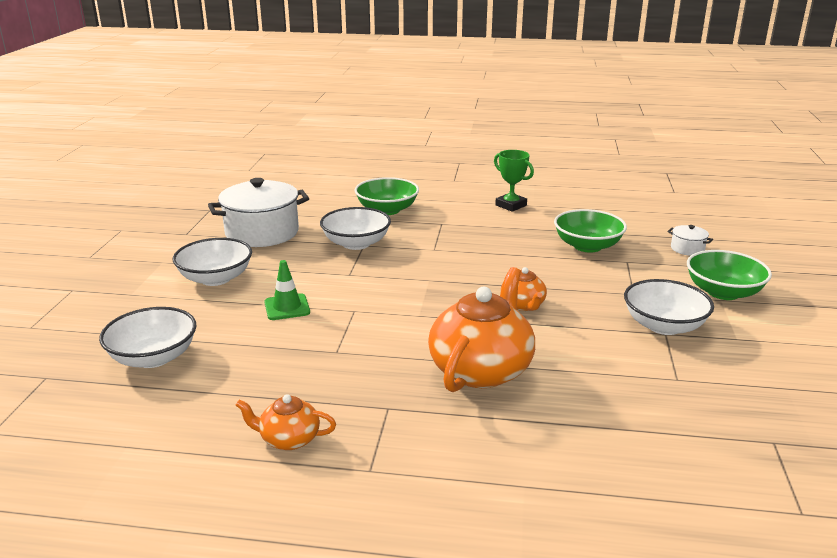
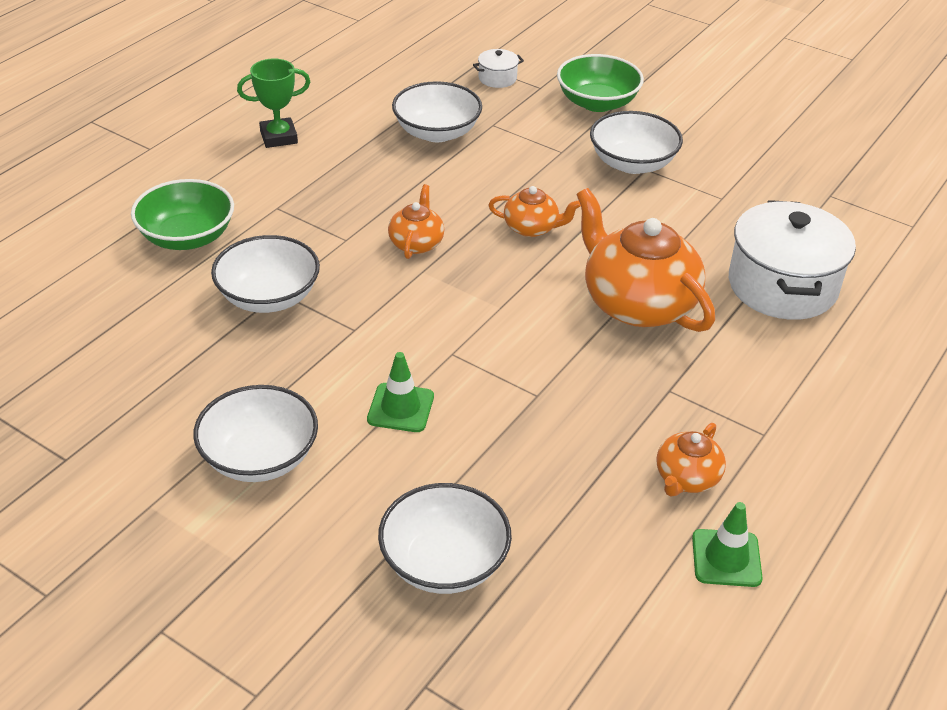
camera: 65 degrees left, 15 degrees up
(206, 480) = (726, 558): none -> green traffic cone
(262, 233) = (145, 375): white pot -> white pot (782, 286)
(456, 270) = (416, 243): none -> orange teapot
(587, 246) = (437, 132): green bowl -> white bowl

